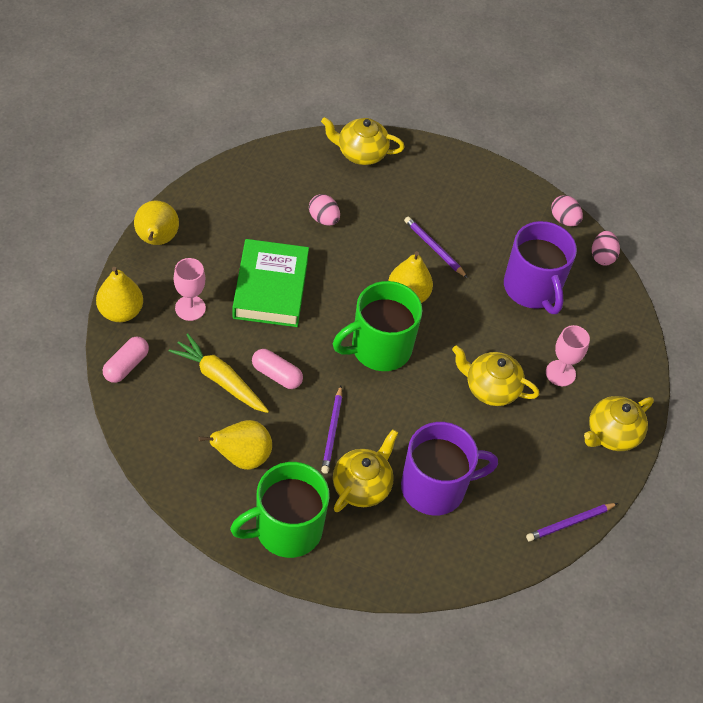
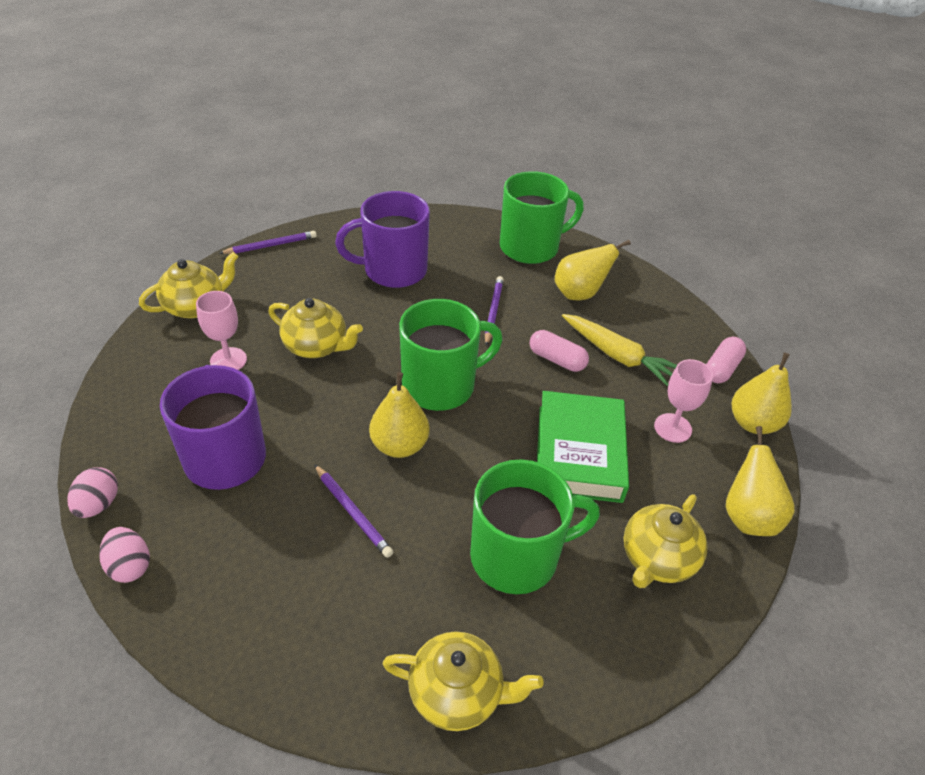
camera: 175 degrees left, 10 degrees down
(323, 219) = (517, 556): pink egg -> green mug
(362, 486) = (463, 272): yellow teapot -> yellow teapot (657, 559)

